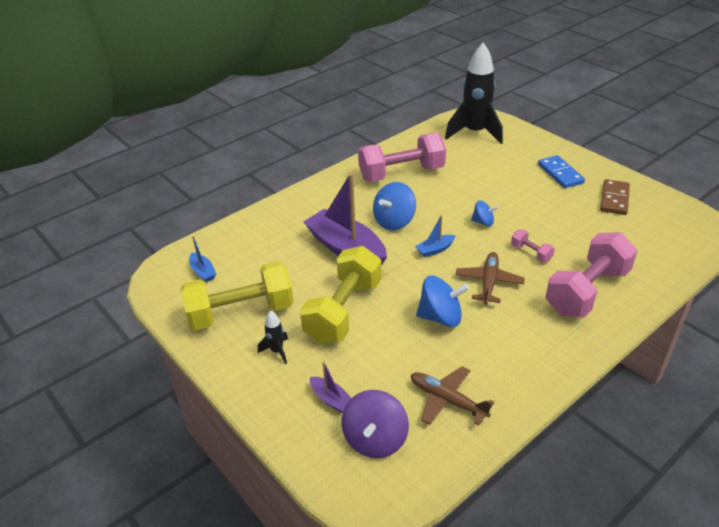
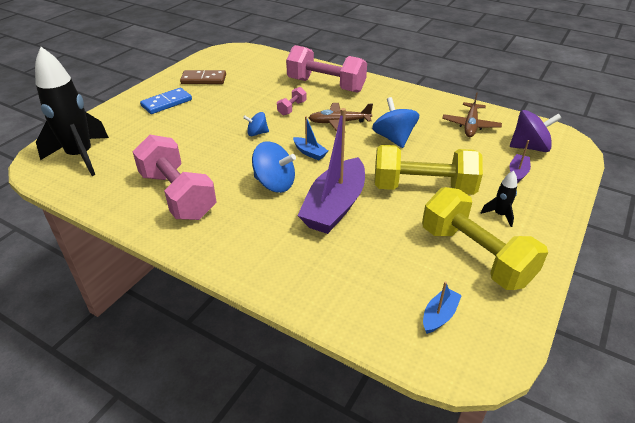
camera: 110 degrees left, 0 degrees up
(483, 222) = (257, 133): blue spinning top -> blue spinning top turned 90 degrees counterclockwise

